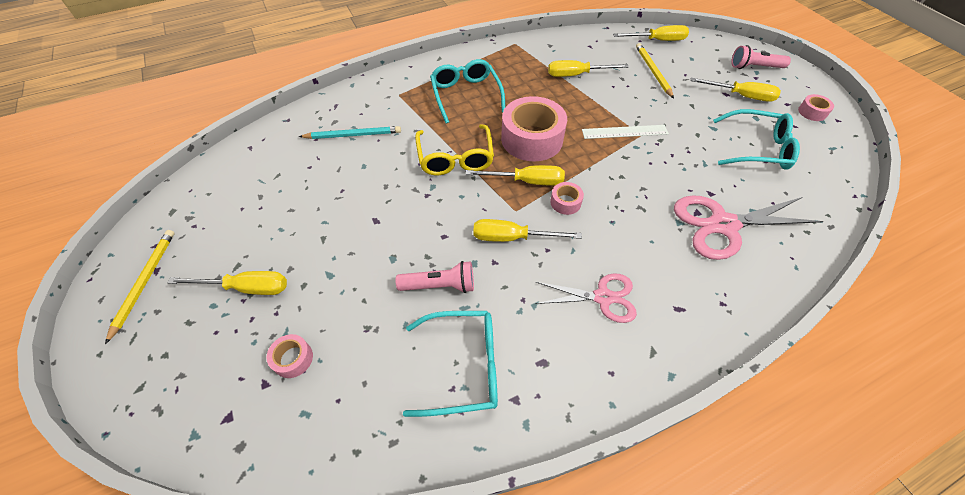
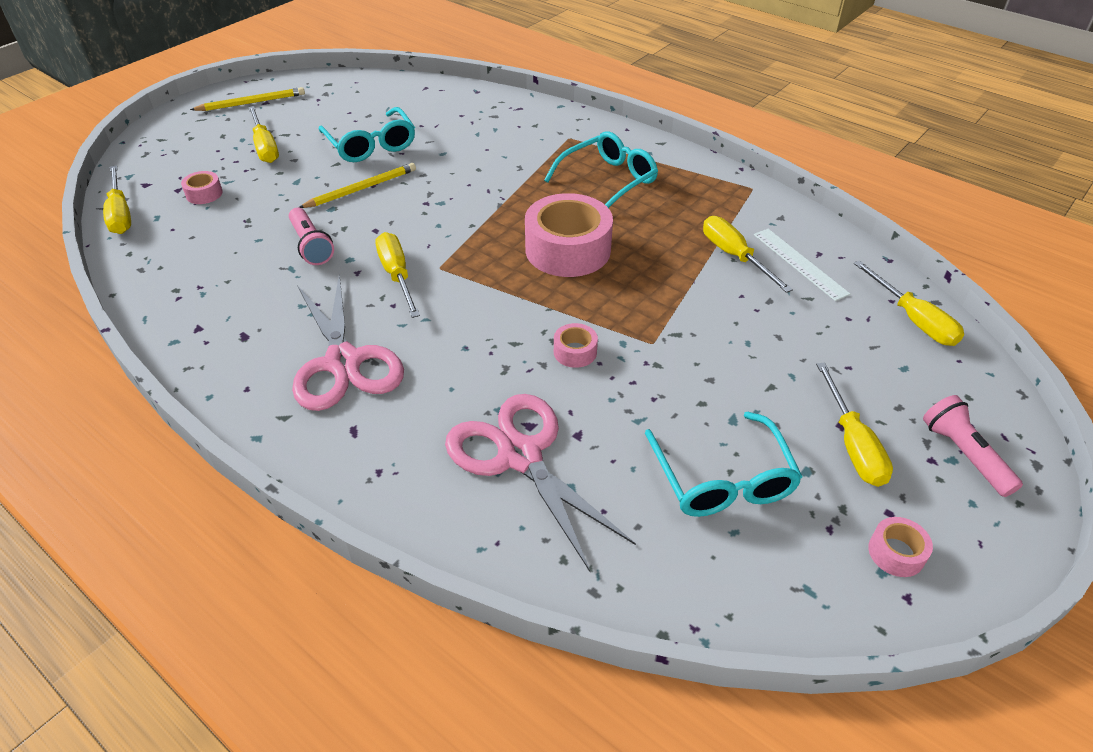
camera: 65 degrees right, 10 degrees down
(353, 135) = (482, 132): turquoise pencil -> none
(455, 158) = (494, 204): yellow glasses -> none
(462, 366) = (224, 285): turquoise glasses -> turquoise glasses (371, 145)
(526, 181) = (490, 264): yellow screwdriver -> yellow screwdriver (120, 214)
(565, 202) = (475, 302): pink tape -> pink tape (575, 352)
(603, 297) = (343, 362): pink scissors -> pink scissors, size x1.59
(624, 132) = (646, 326): white ruler -> white ruler (800, 263)
(653, 71) = (819, 329): yellow pencil -> yellow pencil (361, 189)

